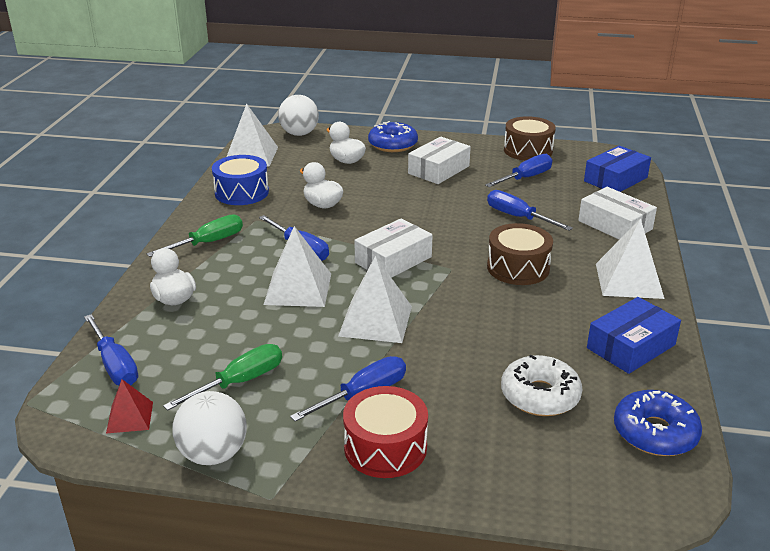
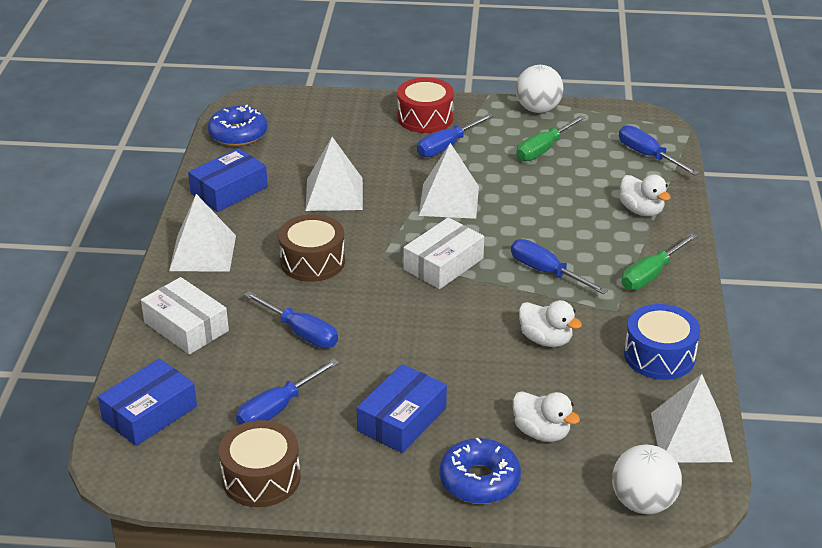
camera: 175 degrees right, 5 degrees up
(130, 417) = (609, 125): red pyramid -> none
(298, 288) = (530, 227): white pyramid -> white pyramid (334, 194)
(438, 170) = (402, 419): white box -> blue box
(540, 395) = (314, 152): white donut -> none

